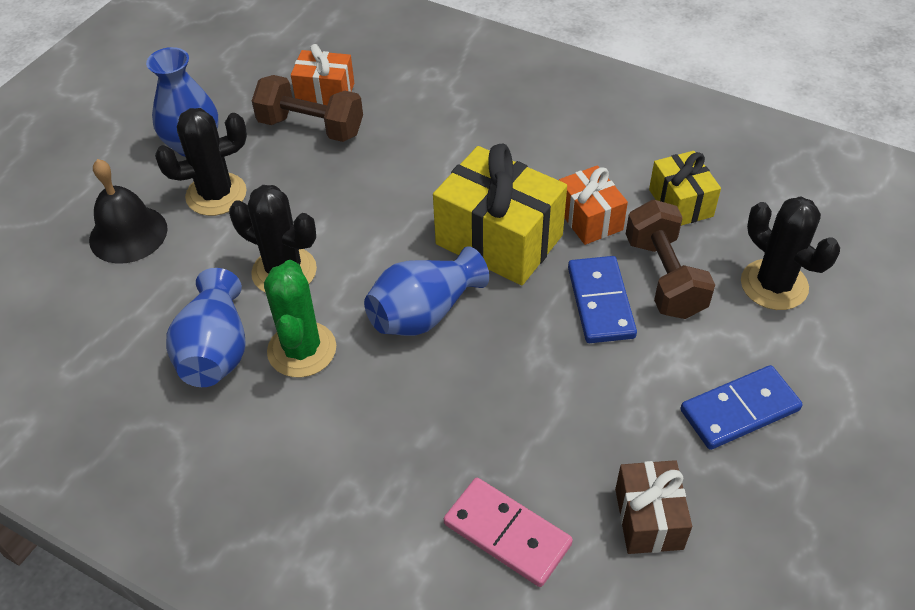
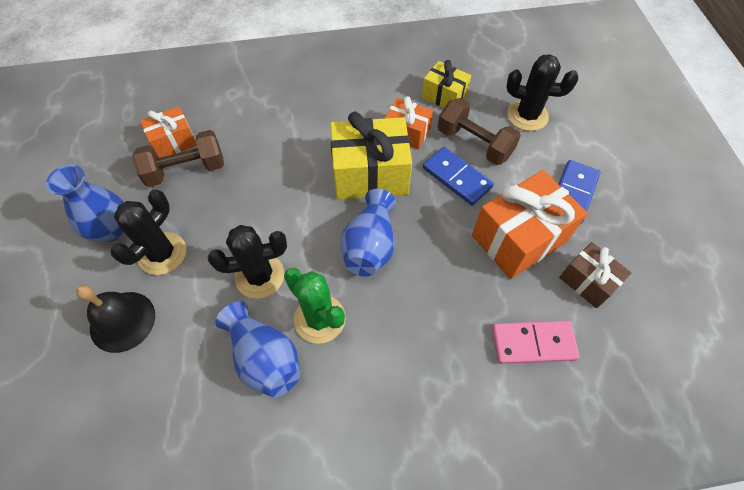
camera: 40 degrees left, 10 degrees up
(610, 415) = (519, 238): none -> orange gift

